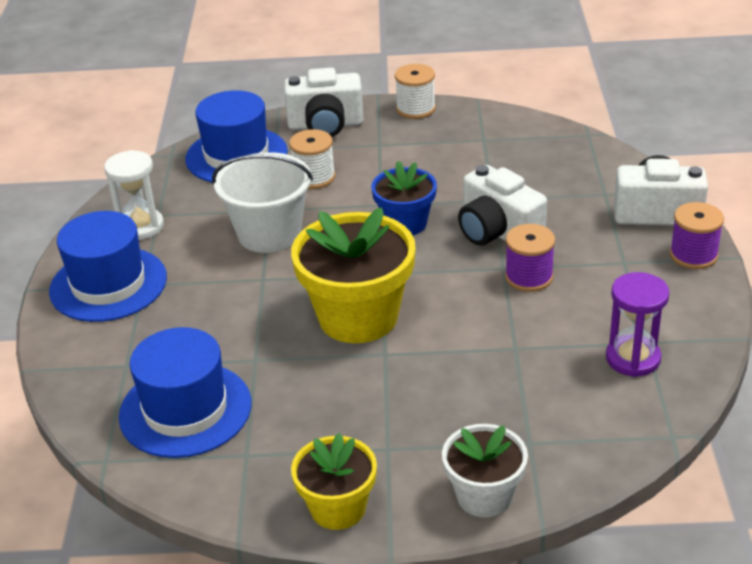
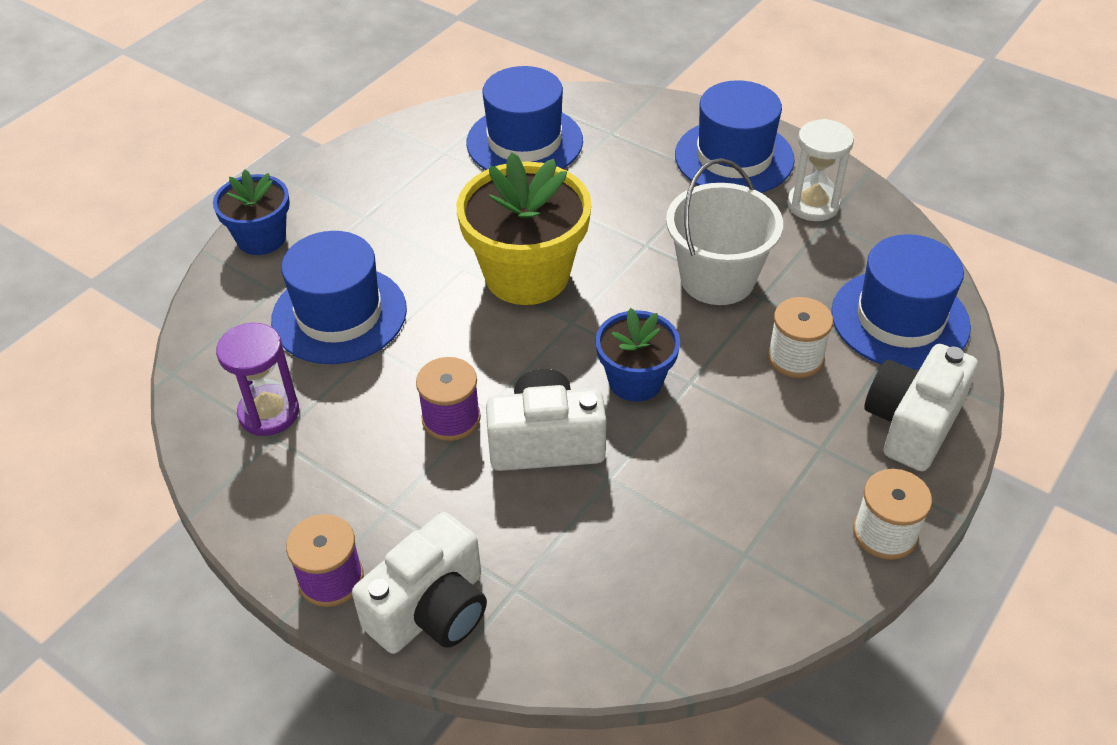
camera: 125 degrees right, 10 degrees up
(338, 508) = (343, 169): yellow flower pot -> none
(484, 496) = (261, 238): white flower pot -> blue flower pot
(508, 386) = (339, 314): none -> blue hat

